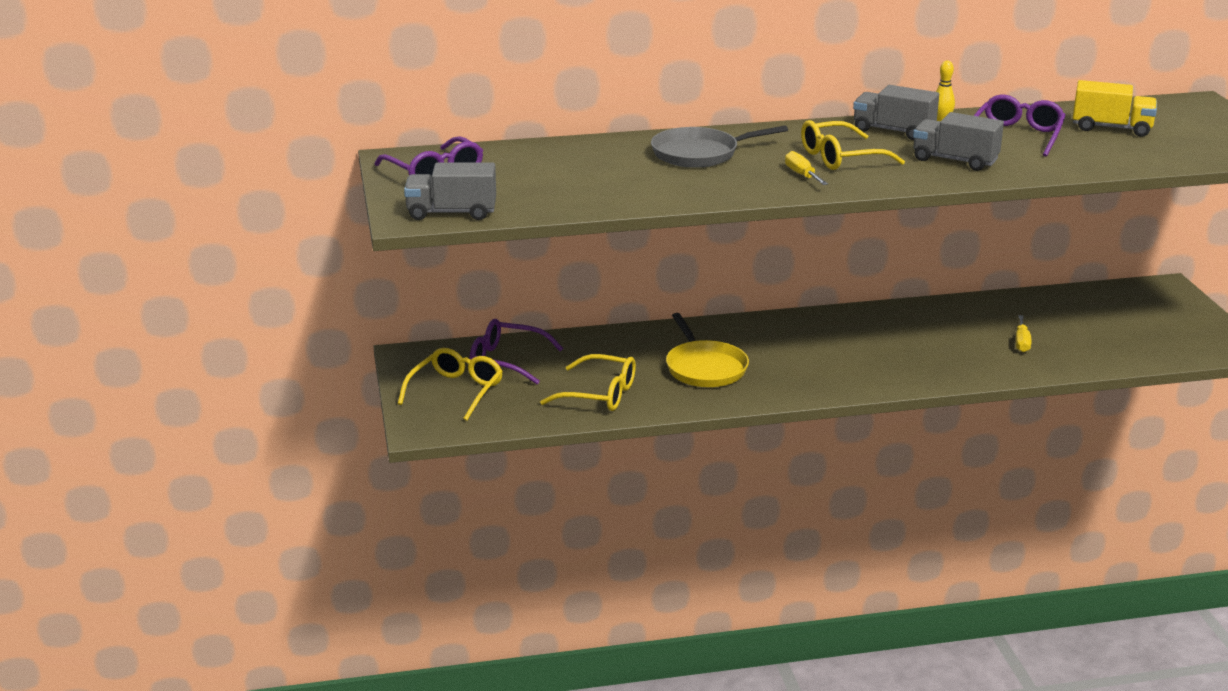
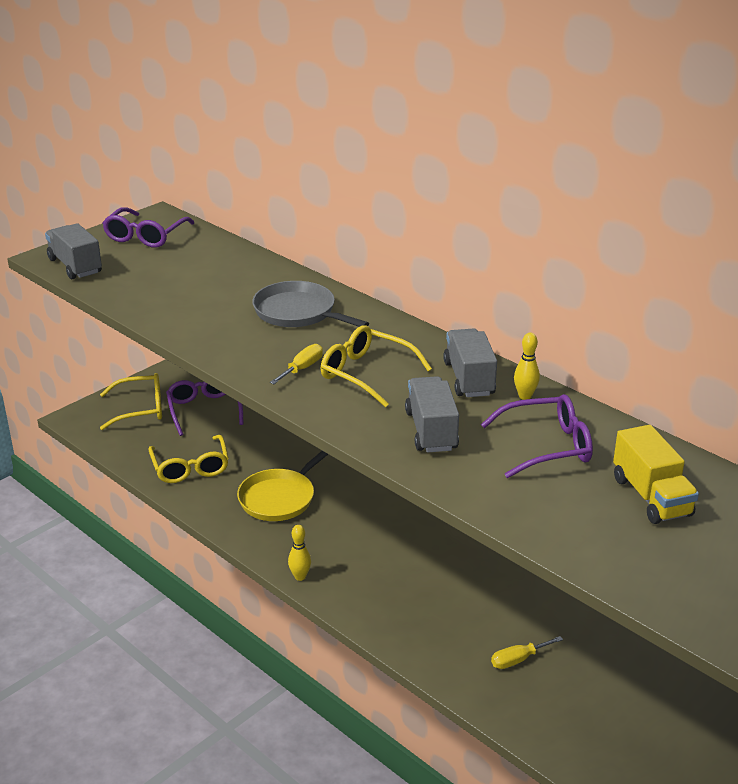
camera: 55 degrees right, 5 degrees up
(830, 392) = (300, 576): none -> yellow bowling pin

